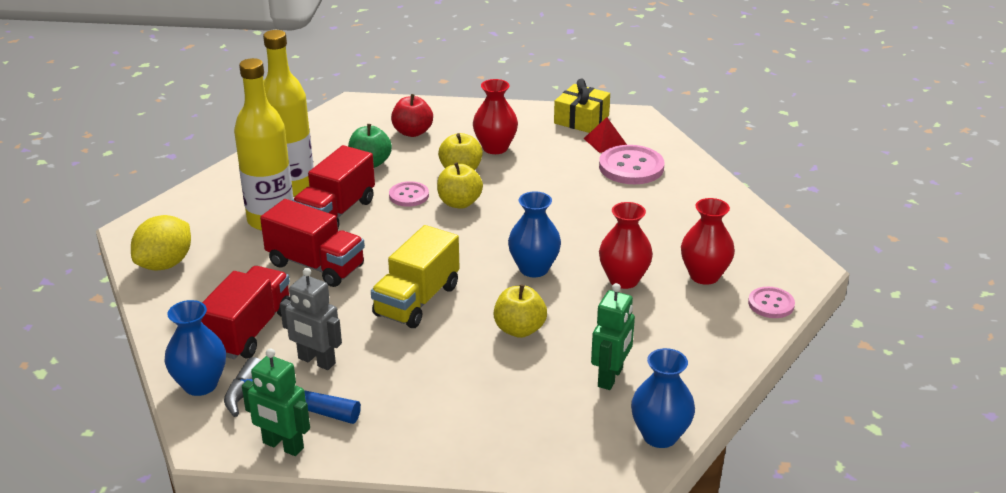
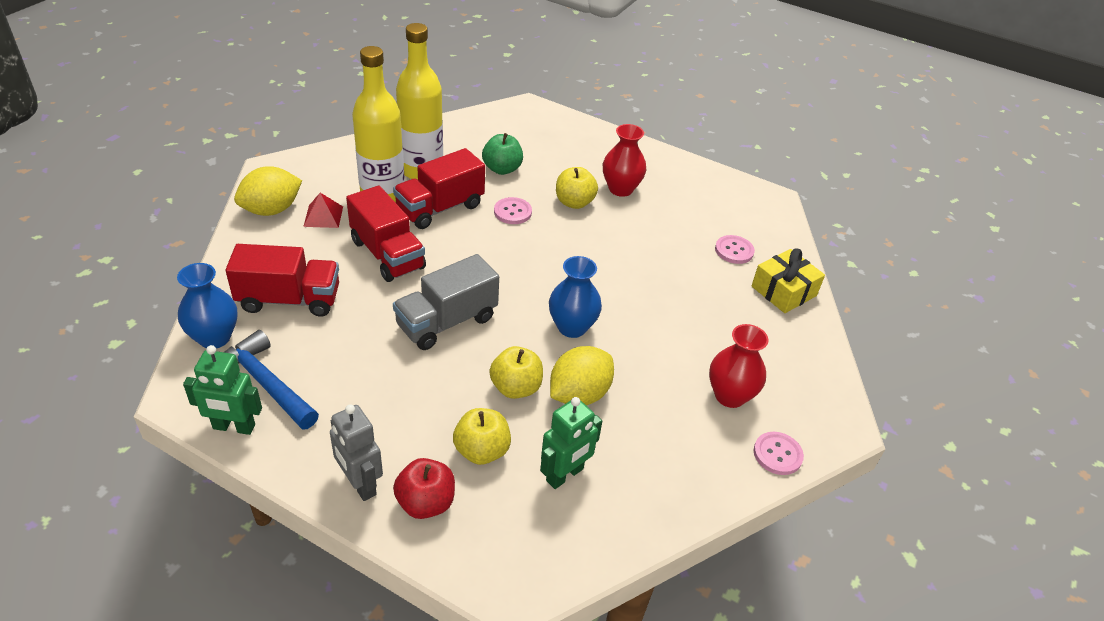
camera: 20 degrees right, 10 degrees up
(249, 331) = (289, 300): red truck -> red truck turned 45 degrees clockwise
(283, 446) = (234, 427): green robot -> green robot turned 45 degrees counterclockwise
(316, 361) = (321, 351): grey robot -> grey robot (360, 484)
(412, 132) = (558, 150): red apple -> red apple (426, 503)
(417, 300) = (446, 322): yellow truck -> grey truck
(459, 203) = (551, 234): yellow apple -> yellow apple (482, 451)
(578, 316) = (579, 394): none -> yellow lemon
(581, 119) = (719, 185): yellow gift -> yellow gift (783, 291)
(605, 142) = (726, 216): red pyramid -> red pyramid (323, 216)
(623, 280) = (648, 370): red vase -> none
(631, 167) = (734, 251): pink button -> pink button, size x0.59
(660, 436) = (568, 562): blue vase -> none

